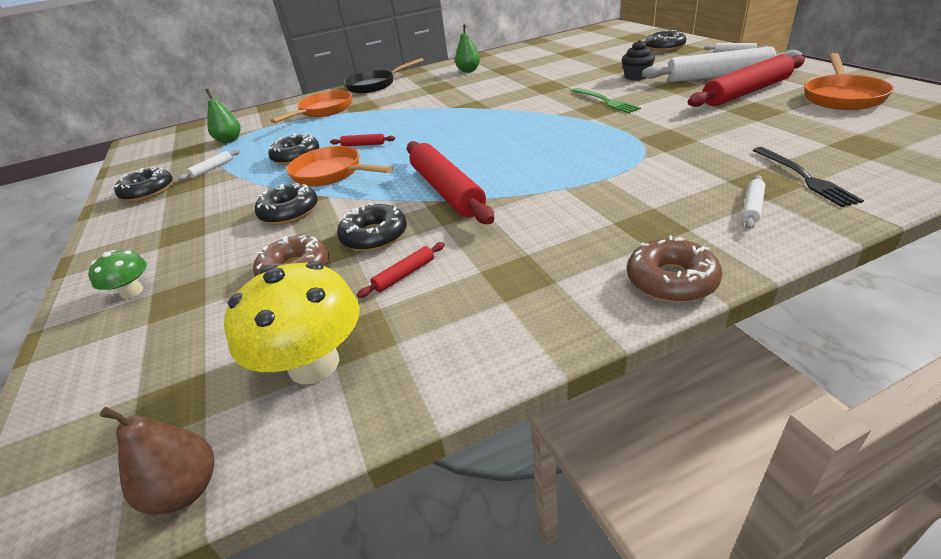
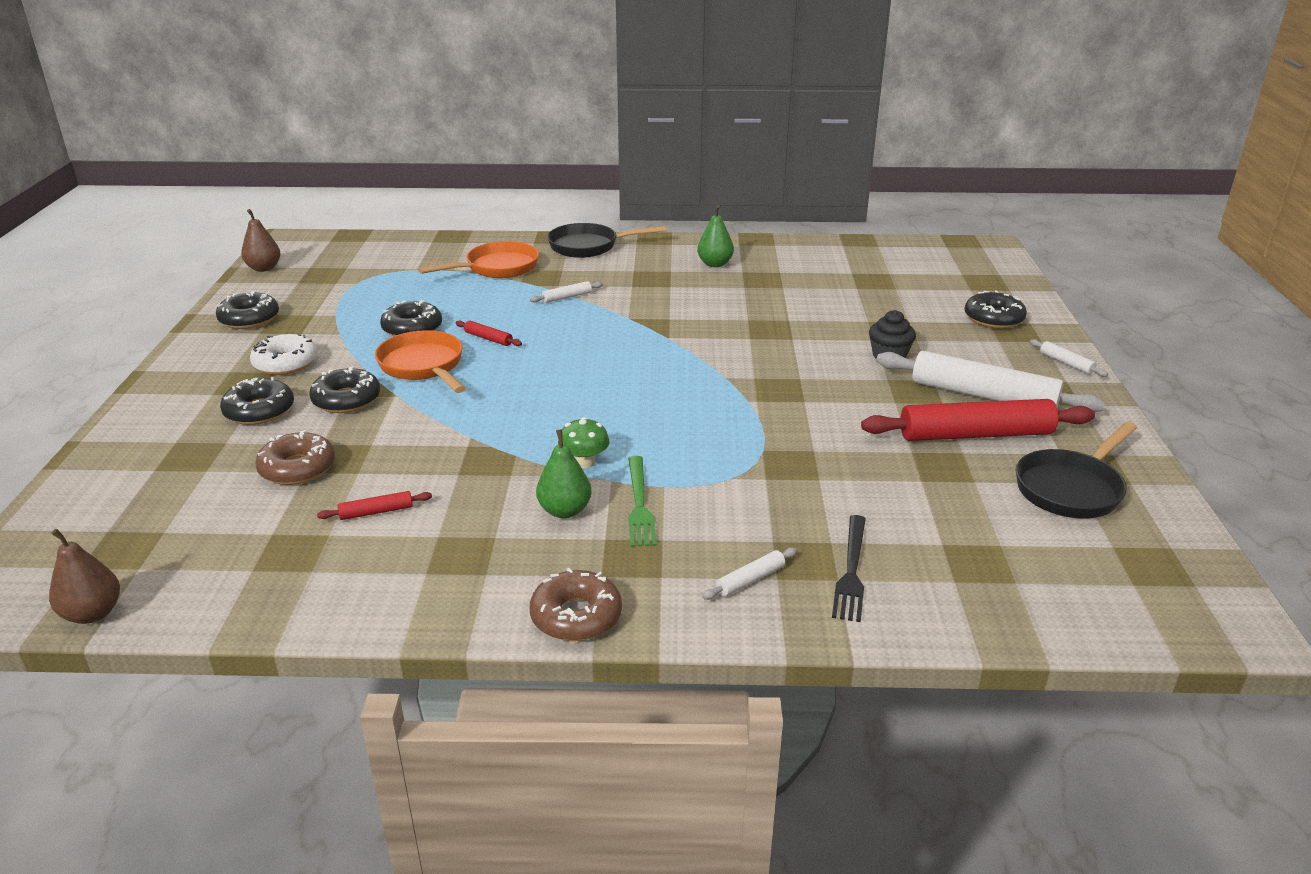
camera: 20 degrees right, 5 degrees down
(132, 292) = (163, 433): green mushroom -> green mushroom (584, 462)
(133, 161) = (264, 268): none -> brown pear
(209, 207) = (285, 363): none -> white donut
(212, 169) = (325, 311): white rolling pin -> white rolling pin (567, 297)
(229, 140) = (370, 276): green pear -> green pear (565, 511)
(314, 364) = (239, 561): yellow mushroom -> none
(374, 236) = (391, 460): black donut -> black donut (259, 411)
(447, 190) = (504, 435): red rolling pin -> none
(605, 101) = (801, 380): green fork -> green fork (639, 504)
(841, 96) = (1071, 488): orange pan -> black pan

